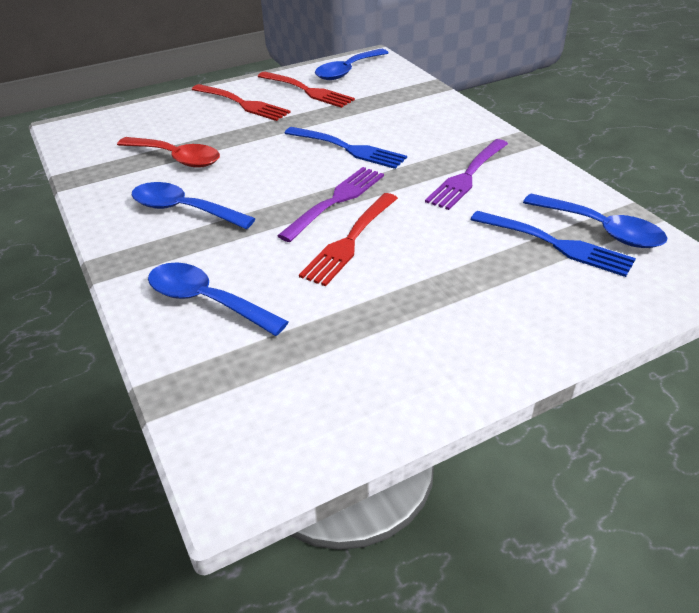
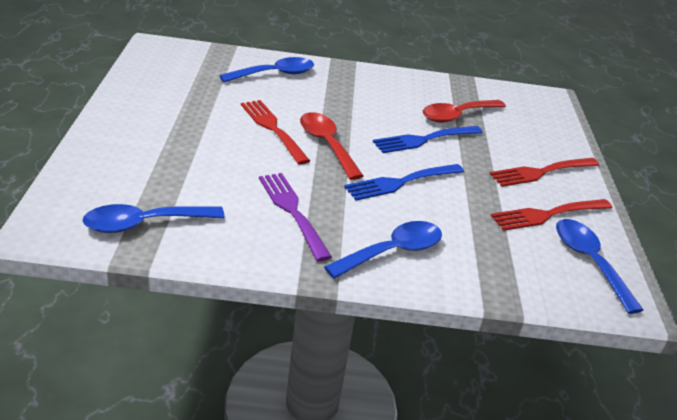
camera: 115 degrees right, 5 degrees down
(183, 210) = (379, 96): blue spoon -> blue spoon (393, 252)
(336, 201) = (326, 144): purple fork -> red spoon
(556, 244) = (160, 194): blue fork -> blue fork (424, 140)

